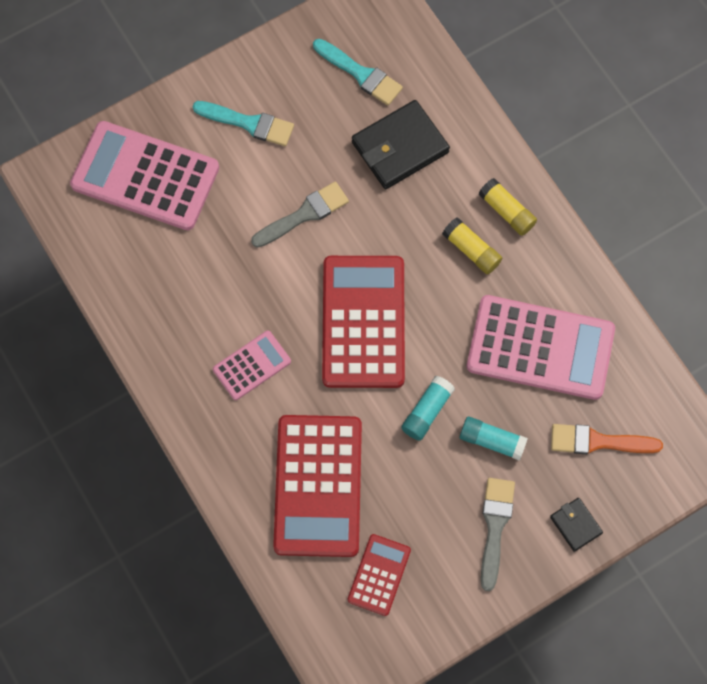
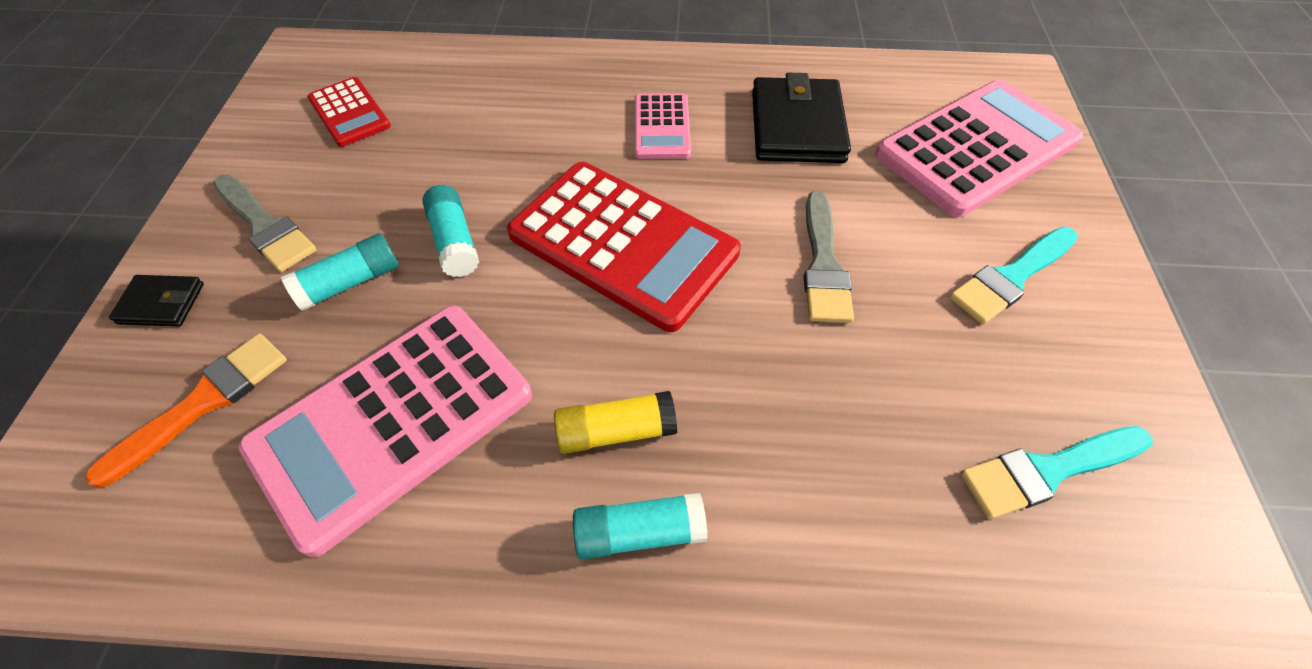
camera: 125 degrees right, 15 degrees down
(318, 486) = (483, 114): red calculator -> none
(400, 147) = (865, 443): black wallet -> black wallet (797, 126)
(506, 211) = (639, 532): yellow glue stick -> turquoise glue stick

